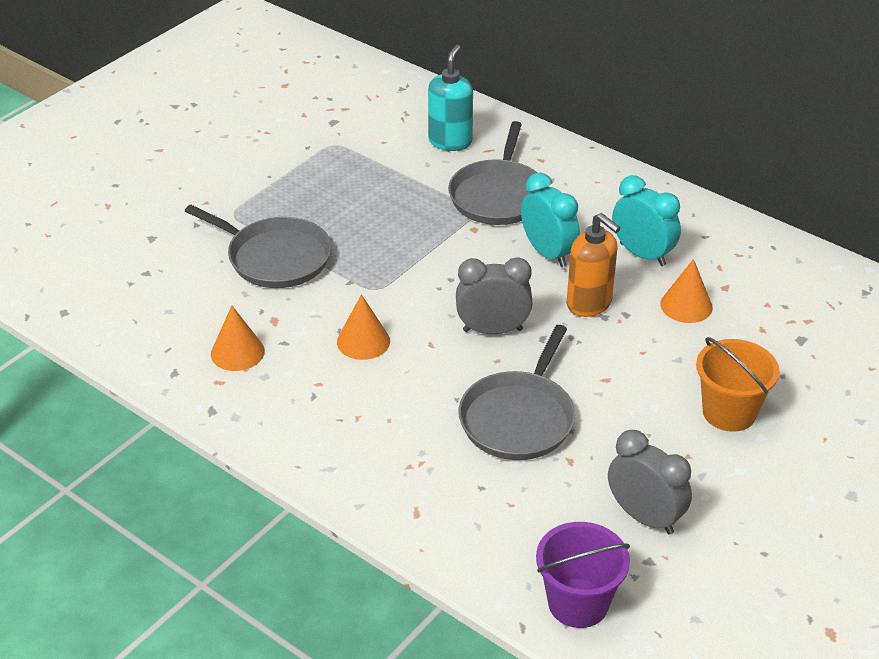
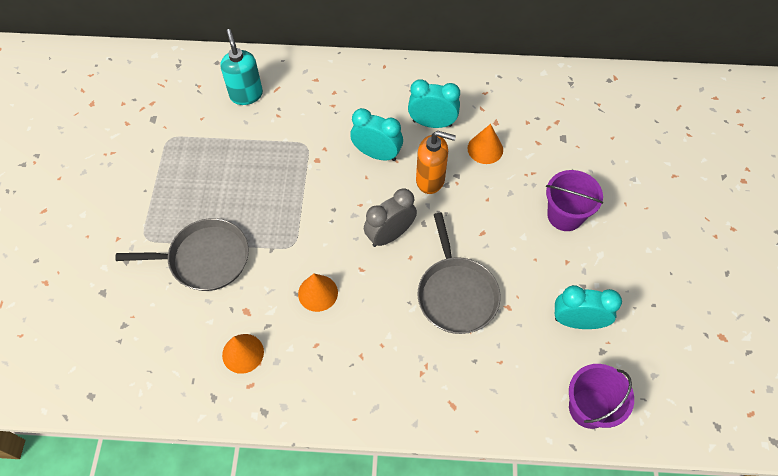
camera: 35 degrees left, 20 degrees up
(498, 195) = (311, 124): grey pan -> none
(645, 517) = (577, 321): grey clock -> turquoise clock
(729, 412) = (565, 215): orange bucket -> purple bucket

